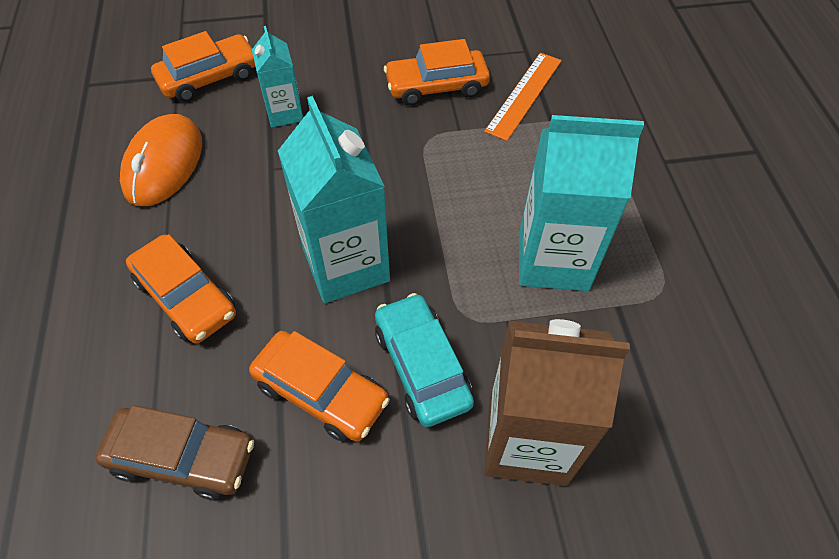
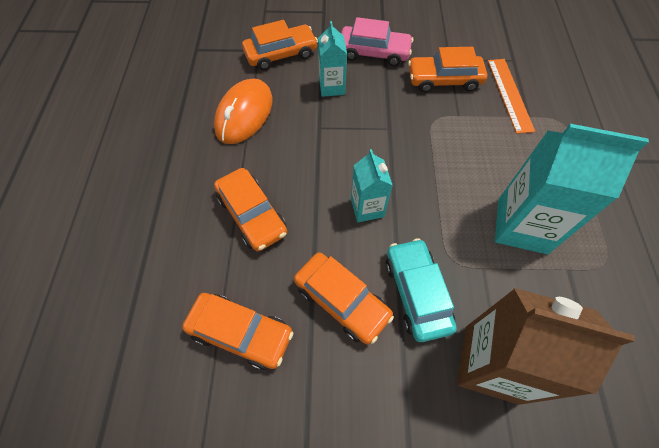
camera: 10 degrees right, 5 degrees up
(183, 457) = (241, 333): brown car -> orange car
(339, 61) = (374, 53): none -> pink car
(346, 265) = (367, 208): turquoise carton -> turquoise carton, size x0.55
(524, 95) = (509, 94): orange ruler -> orange ruler turned 45 degrees counterclockwise

